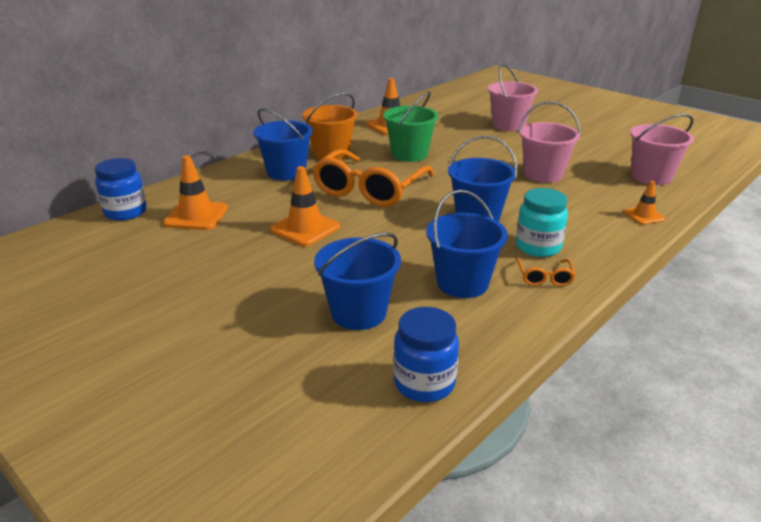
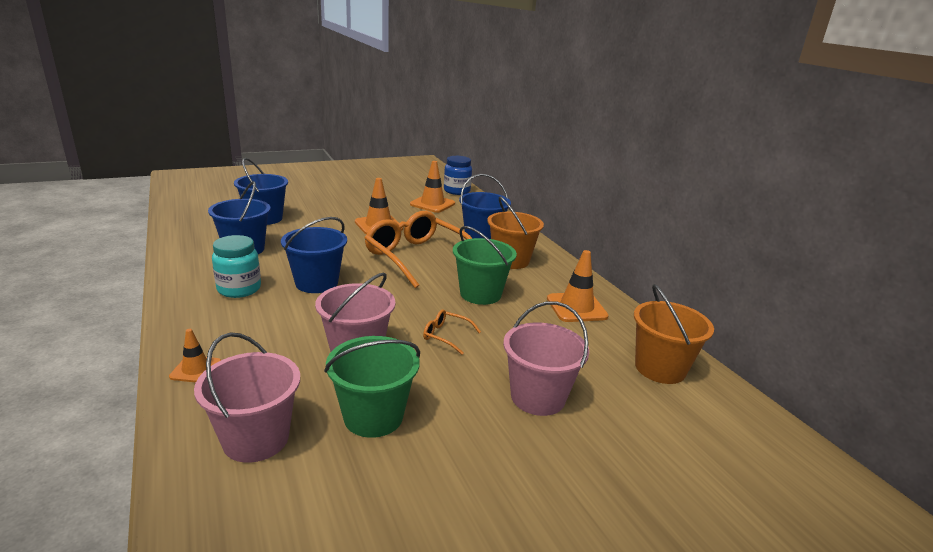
camera: 110 degrees right, 5 degrees down
(424, 383) = (188, 218): blue jar -> none
(438, 104) = (660, 368): none -> orange bucket
(544, 278) = (203, 275): orange glasses -> orange glasses (445, 336)
(587, 155) = (373, 416): none -> green bucket

